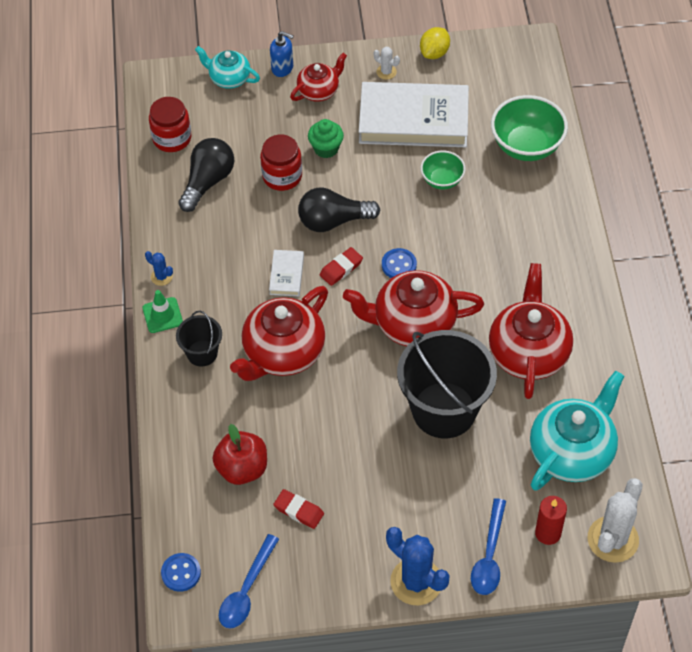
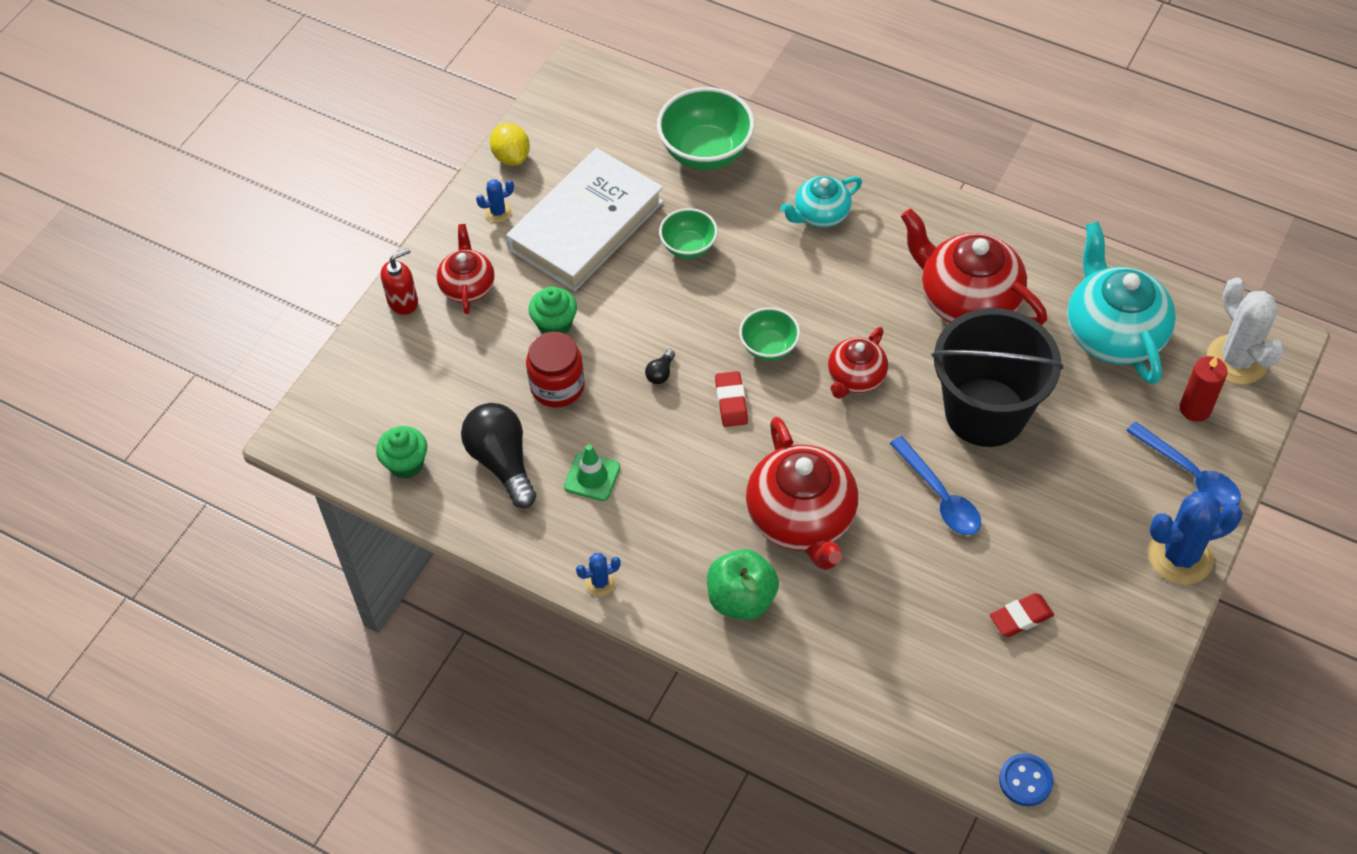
camera: 55 degrees left, 0 degrees up
(162, 315) = (656, 611): green traffic cone -> green traffic cone (592, 477)
(172, 138) = (406, 464): red jar -> green cupcake
(202, 353) = (741, 599): black bucket -> green apple
(229, 78) = (369, 360): turquoise teapot -> turquoise teapot (820, 214)
(242, 468) = (928, 643): red apple -> none
(246, 590) = (1090, 725): blue spoon -> blue spoon (940, 496)
(282, 68) = (403, 301): blue soap dispenser -> red soap dispenser
(287, 275) = (699, 457): white book -> none
(333, 221) = (660, 373): black light bulb -> black light bulb, size x0.42
(386, 72) = (498, 212): white cactus -> blue cactus
(399, 265) = (769, 347): blue button -> green bowl
(413, 324) = (855, 378): red teapot -> red teapot, size x0.57

